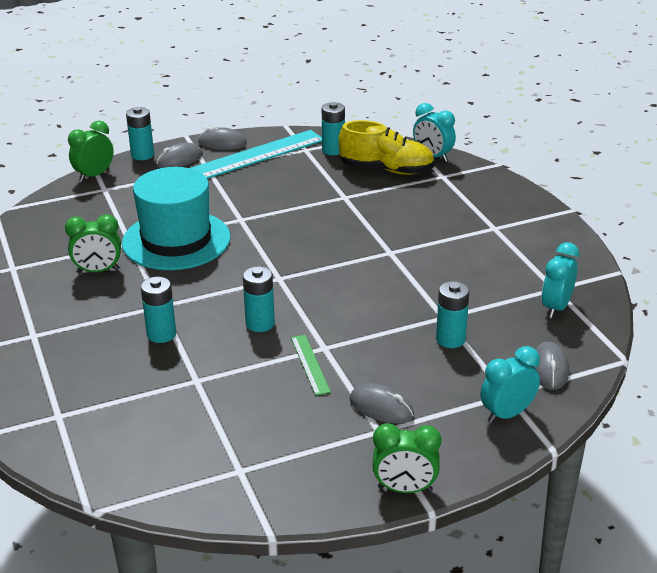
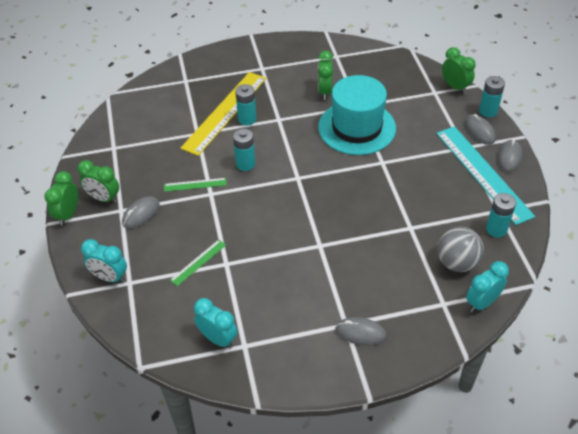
camera: 100 degrees right, 15 degrees up
(145, 358) = (225, 112): none -> yellow ruler
(359, 455) = (104, 198): none -> green clock
(386, 170) = (457, 263): yellow shoe -> grey ball
(450, 339) = (198, 262): turquoise battery -> green ruler
(507, 414) = (110, 277): turquoise clock -> turquoise clock turned 135 degrees clockwise
(549, 369) = (146, 314): grey mouse -> grey mouse (360, 333)

